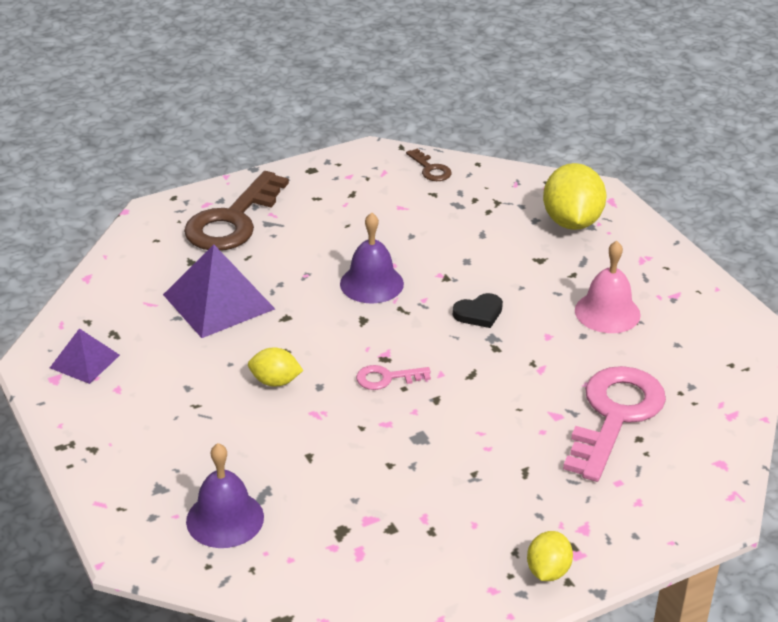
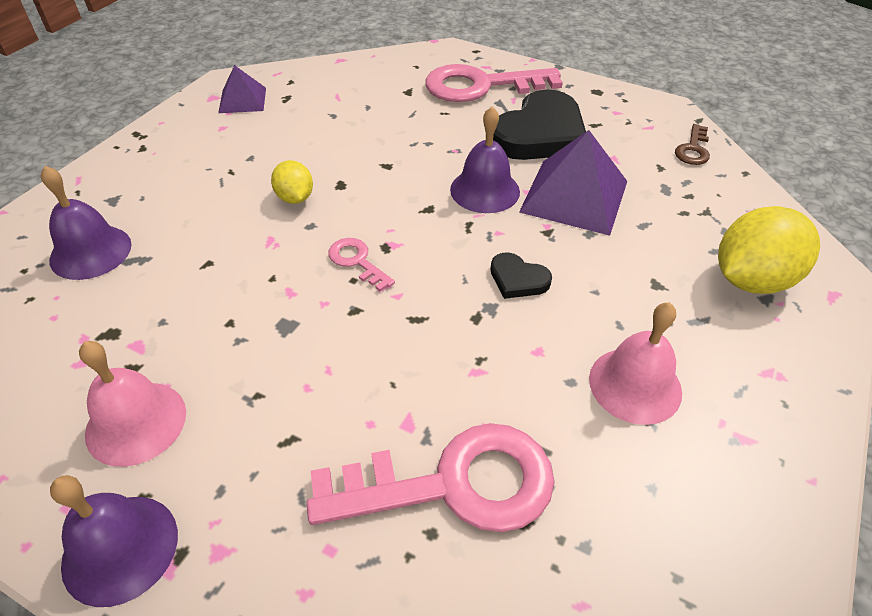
camera: 55 degrees right, 10 degrees up
(218, 301) = (372, 124): purple pyramid -> purple pyramid (574, 196)
(232, 221) = (480, 86): brown key -> pink key
(334, 225) = (540, 134): none -> black heart
(448, 538) = (136, 422): none -> pink bell
(548, 571) = (120, 548): yellow lemon -> purple bell

